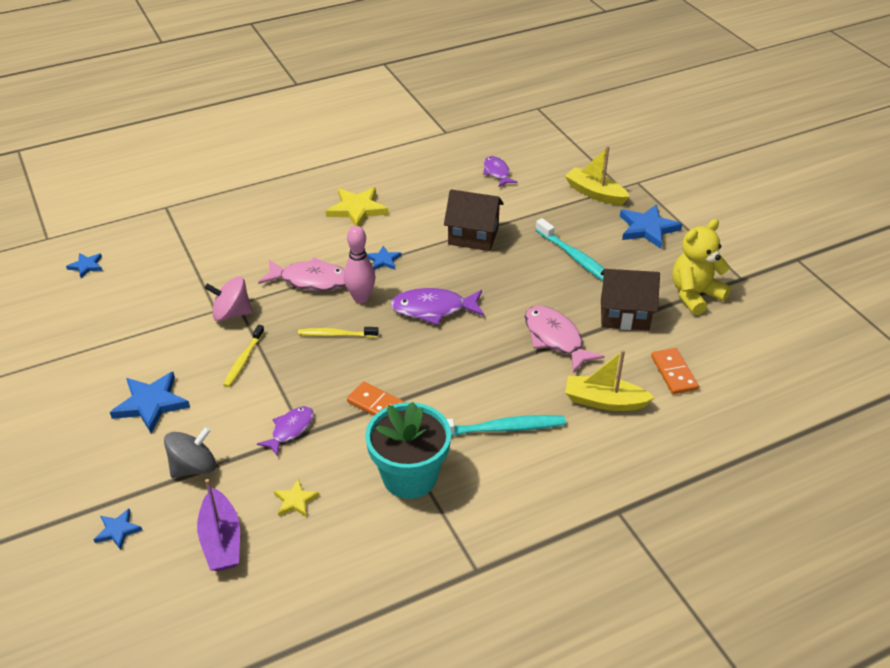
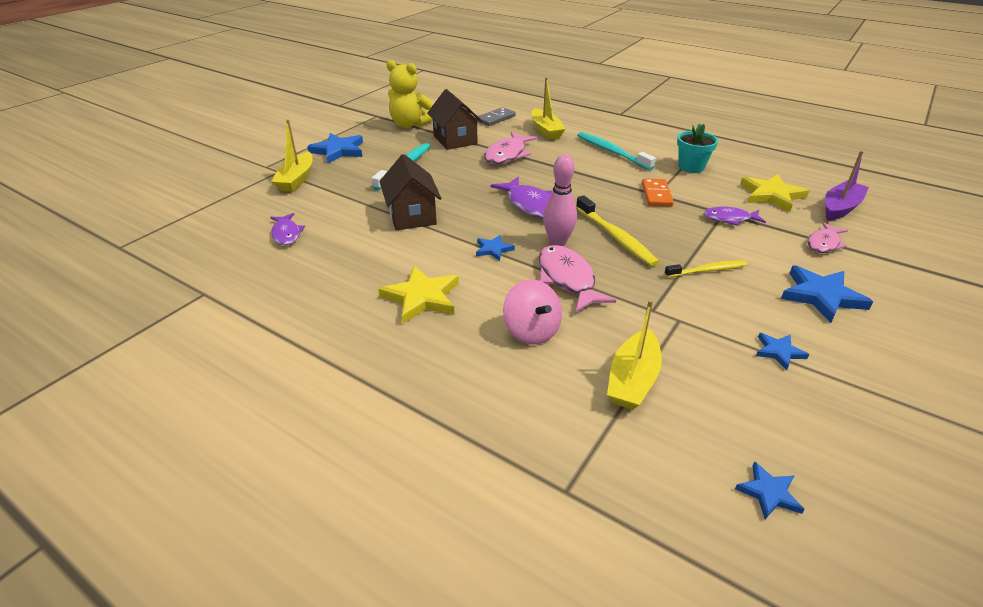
camera: 120 degrees left, 5 degrees down
(118, 530) = (915, 249): blue star -> blue star (779, 352)
(194, 467) = (824, 243): grey spinning top -> pink fish
(196, 261) = (633, 379): none -> yellow boat
(231, 313) = (669, 306): pink spinning top -> pink spinning top (531, 331)
(295, 501) = (771, 195): yellow star -> yellow star, size x1.83
(336, 334) = (616, 237): yellow toothbrush -> yellow toothbrush, size x1.54
(409, 477) = (691, 167): turquoise flower pot -> turquoise flower pot, size x0.64
(497, 172) = (286, 234): purple fish -> purple fish turned 60 degrees counterclockwise
(674, 373) = (495, 118): orange domino -> grey domino

